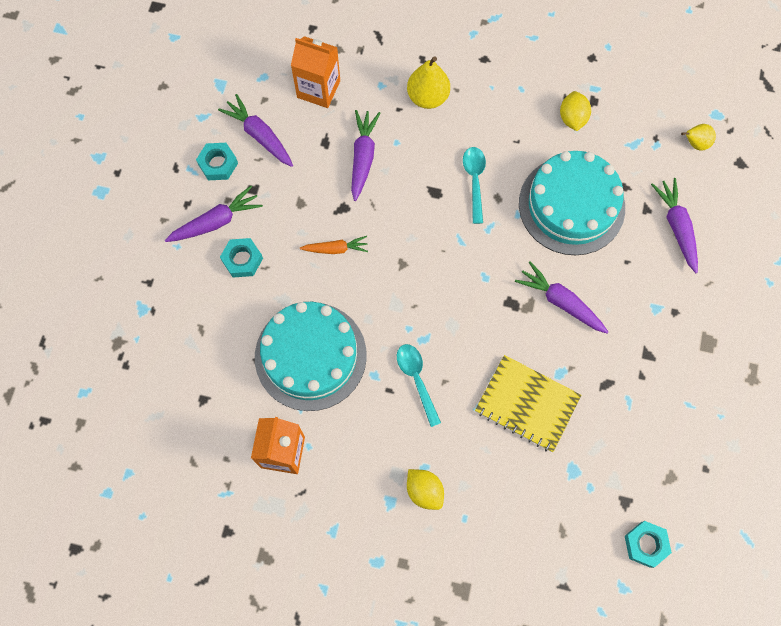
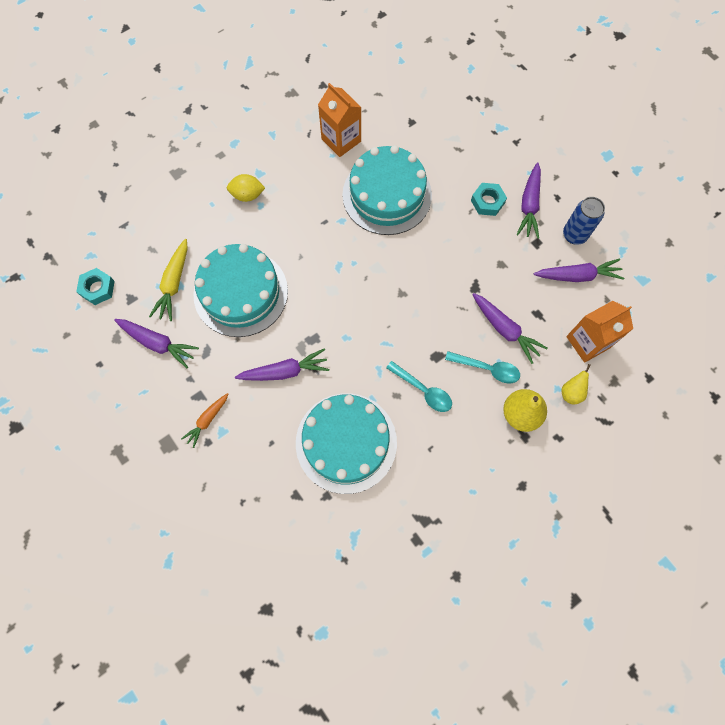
camera: 130 degrees right, 0 degrees up
(218, 164) = (574, 235): turquoise nut -> blue can
(336, 249) = (448, 261): orange carrot -> orange carrot (207, 420)
(417, 380) = (316, 242): turquoise spoon -> turquoise spoon (487, 369)
(527, 404) = (241, 292): yellow notebook -> turquoise cake
(572, 118) = (415, 509): yellow lemon -> none
(575, 474) = (174, 284): none -> yellow carrot
(676, 227) = (263, 504): purple carrot -> purple carrot (158, 343)
(695, 143) = (313, 588): yellow pear -> yellow pear (571, 392)

